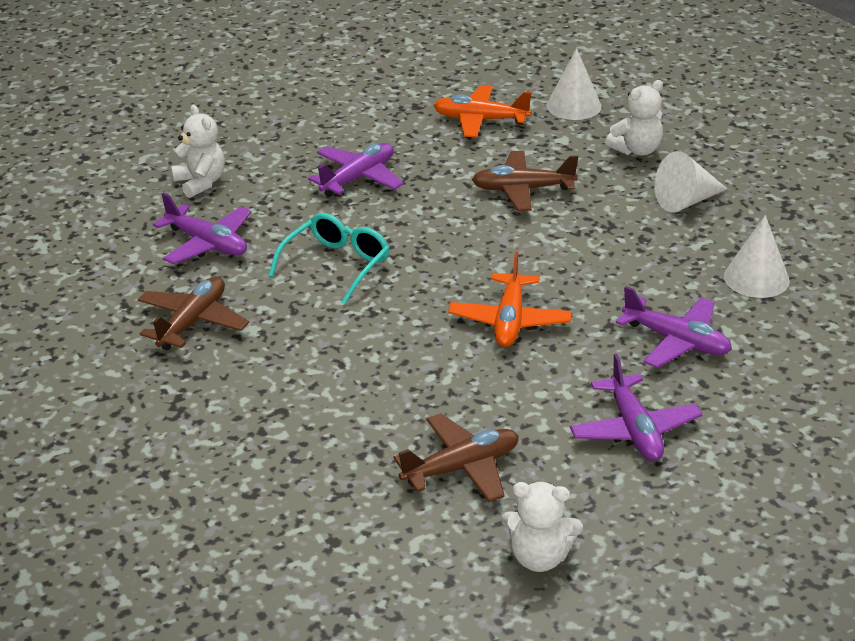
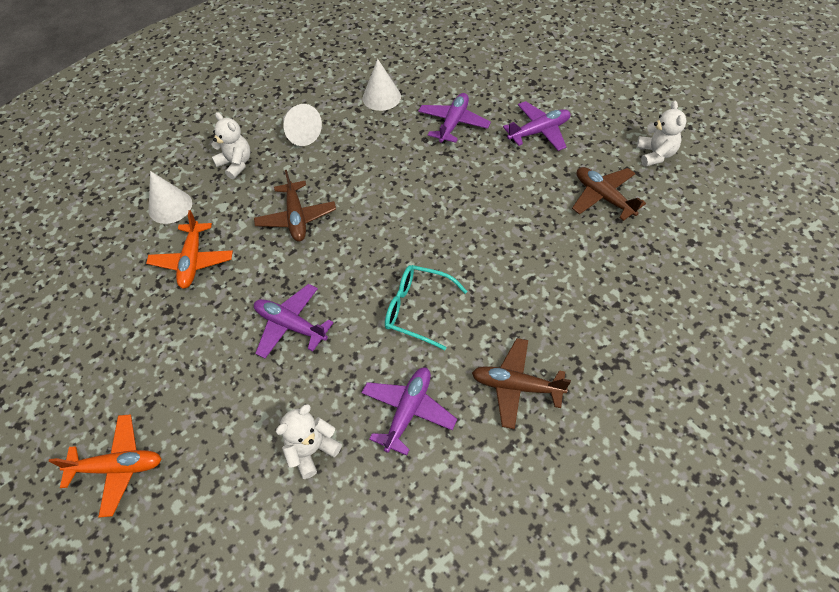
camera: 100 degrees left, 20 degrees up
(509, 321) = (456, 199): orange plane -> orange plane (118, 467)

